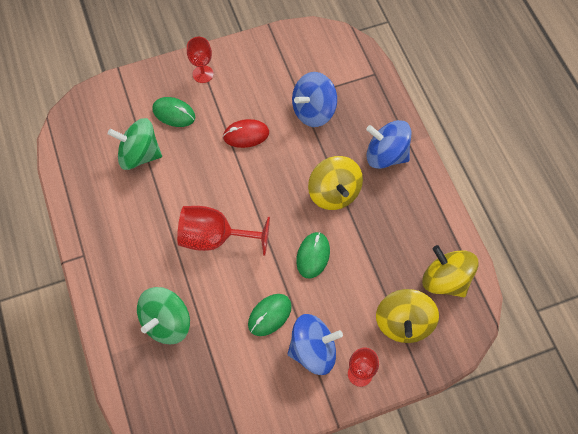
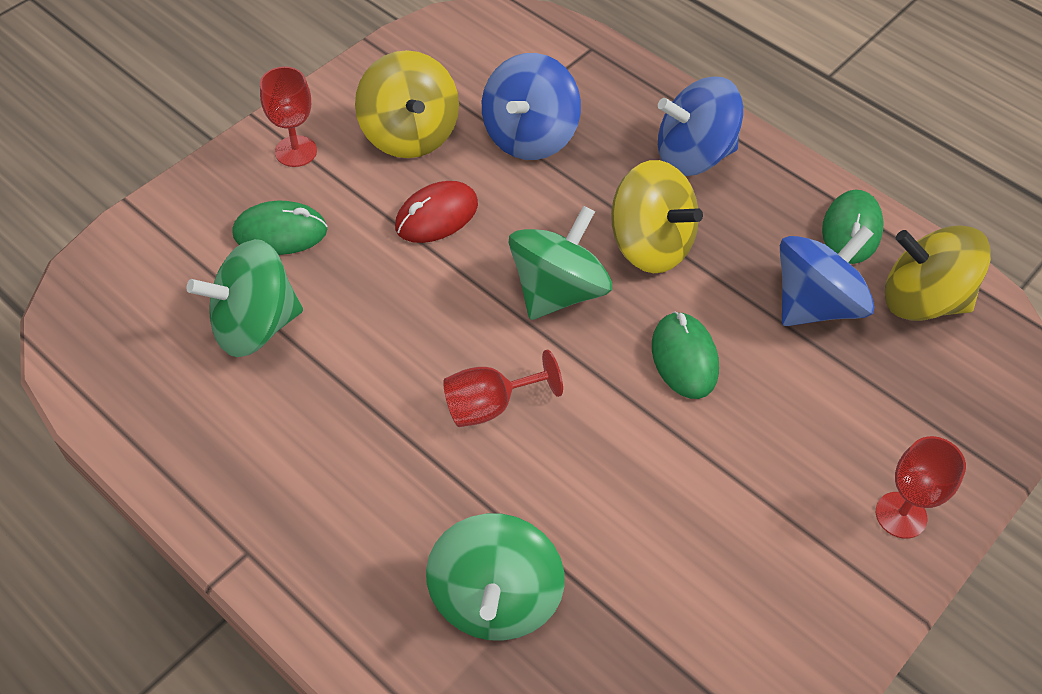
camera: 30 degrees left, 10 degrees down
(214, 238) = (489, 405): red goblet -> red goblet, size x0.61
(269, 315) = (678, 492): green mouse -> green mouse (851, 230)
(277, 197) = (557, 291): none -> green spinning top
(313, 350) = (795, 515): blue spinning top -> blue spinning top (815, 304)
(403, 323) = (908, 396): yellow spinning top -> yellow spinning top (409, 134)

